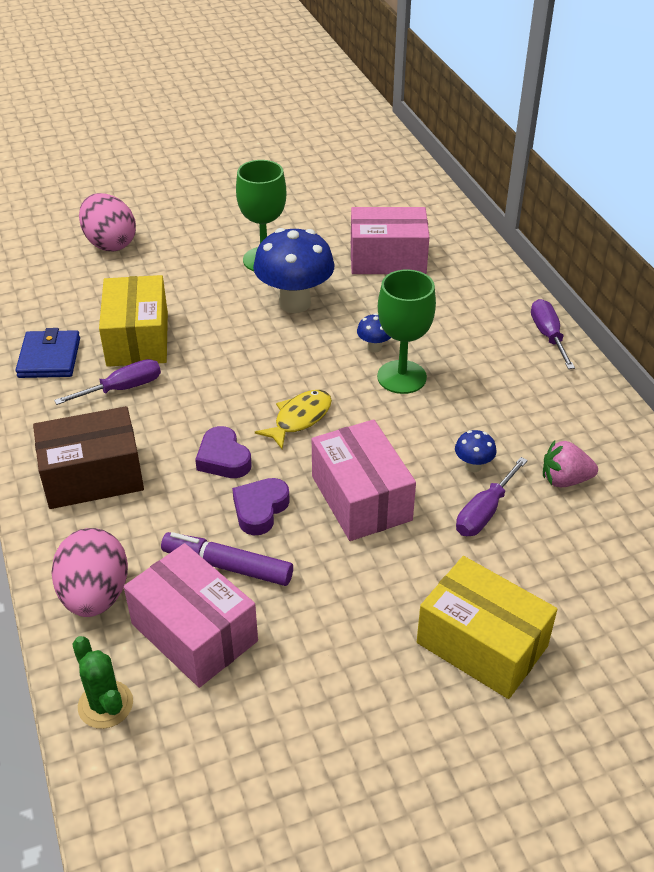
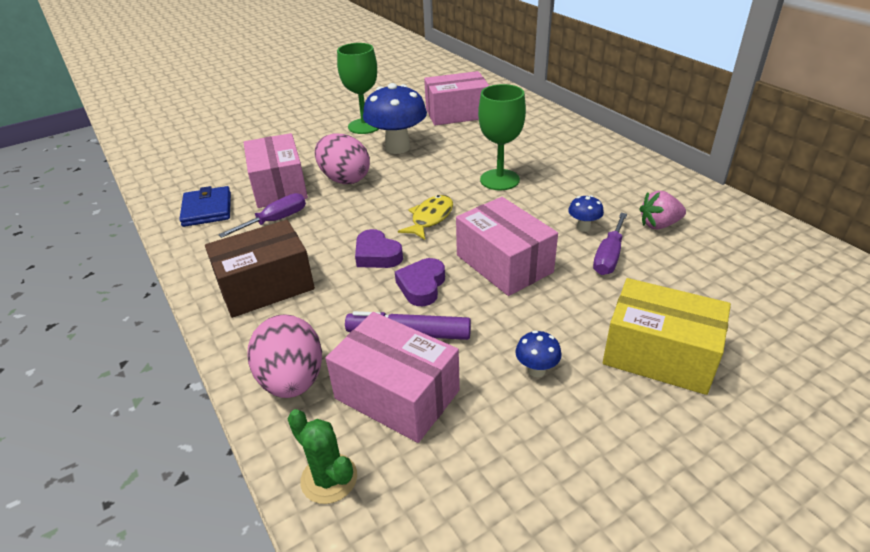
camera: 10 degrees left, 5 degrees down
(110, 243) = (240, 132): pink egg -> pink egg (344, 179)
(137, 339) = (279, 187): yellow box -> pink box
(374, 347) = (470, 165): blue mushroom -> blue mushroom (536, 370)
(548, 335) = (595, 140): purple screwdriver -> none

